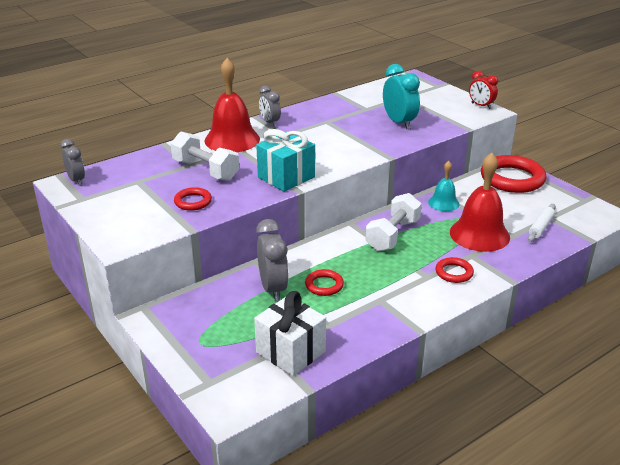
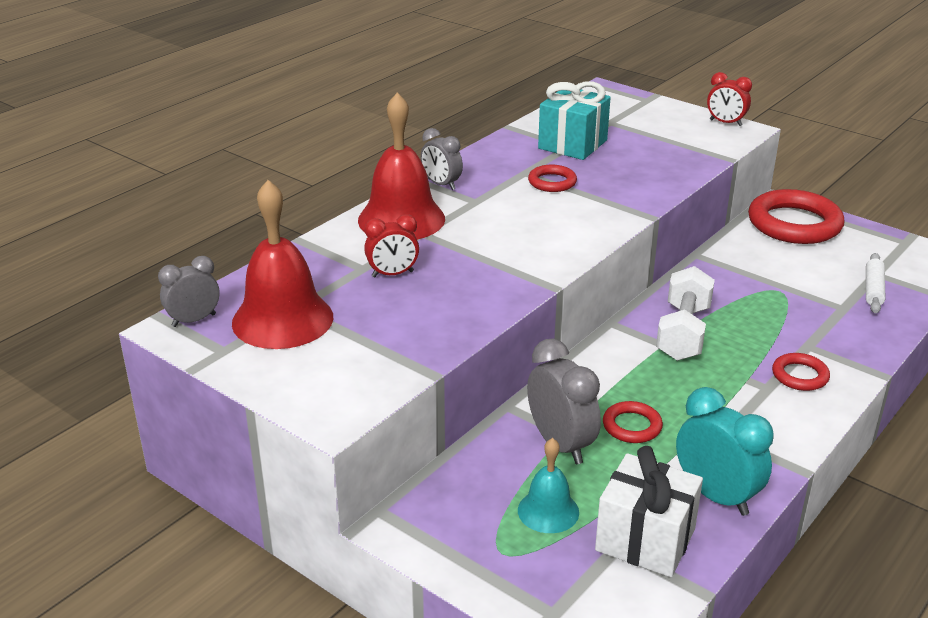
camera: 15 degrees left, 0 degrees up
(76, 180) = (194, 320): grey clock -> grey clock turned 75 degrees counterclockwise
(193, 202) = (406, 328): red ring -> red ring (552, 182)
(205, 170) = (392, 274): white dumbbell -> red clock
(286, 177) = (522, 268): turquoise gift -> turquoise gift (572, 144)
(399, 123) = (630, 162): turquoise clock -> turquoise clock (716, 496)
(443, 203) = (724, 273): turquoise bell -> turquoise bell (548, 511)
(479, 234) = (800, 312): red bell -> red bell (282, 319)

